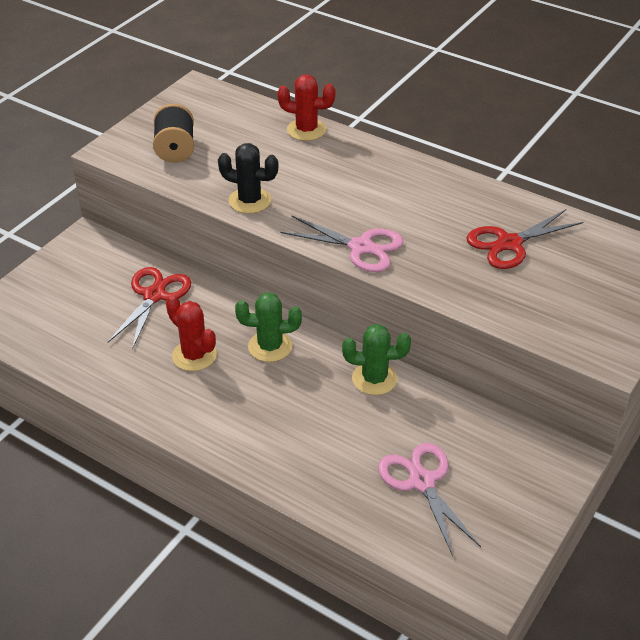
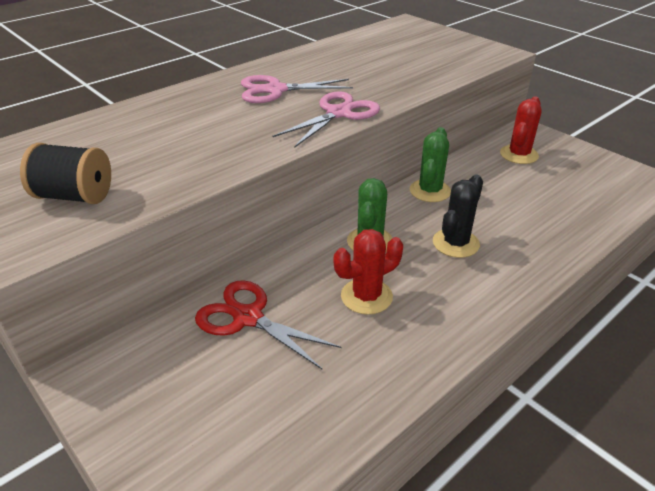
camera: 75 degrees left, 5 degrees down
(250, 201) = (224, 159): black cactus -> black cactus (455, 243)
(306, 130) = (126, 113): red cactus -> red cactus (519, 155)
(422, 482) = (551, 189): pink scissors -> pink scissors (276, 90)
(509, 244) = (364, 60): red scissors -> none

